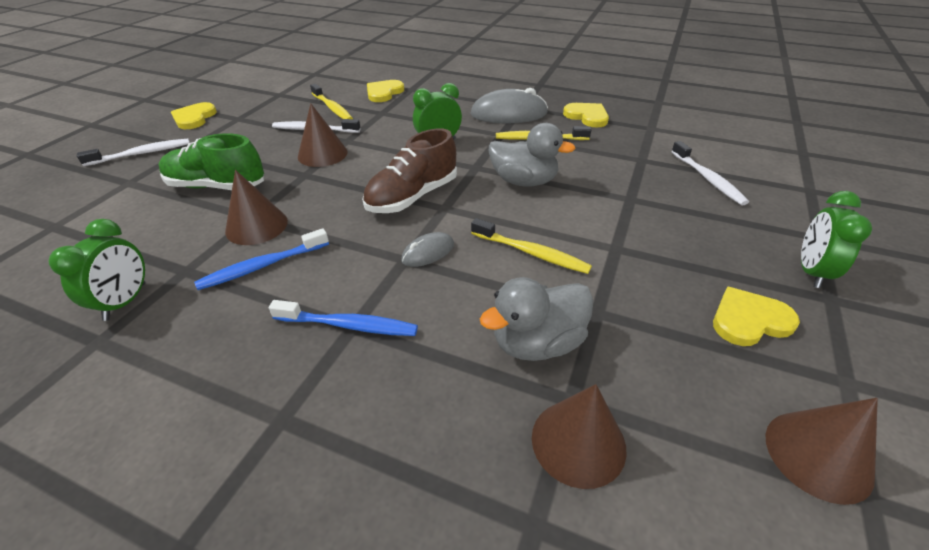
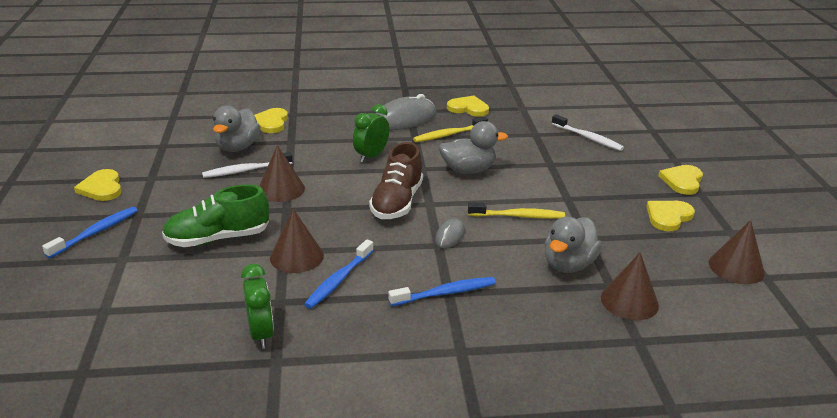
camera: 30 degrees left, 10 degrees down
(141, 154) = (95, 233): white toothbrush -> blue toothbrush
(332, 108) = (237, 147): yellow toothbrush -> grey duck
(811, 272) = (682, 181): green clock -> yellow heart

